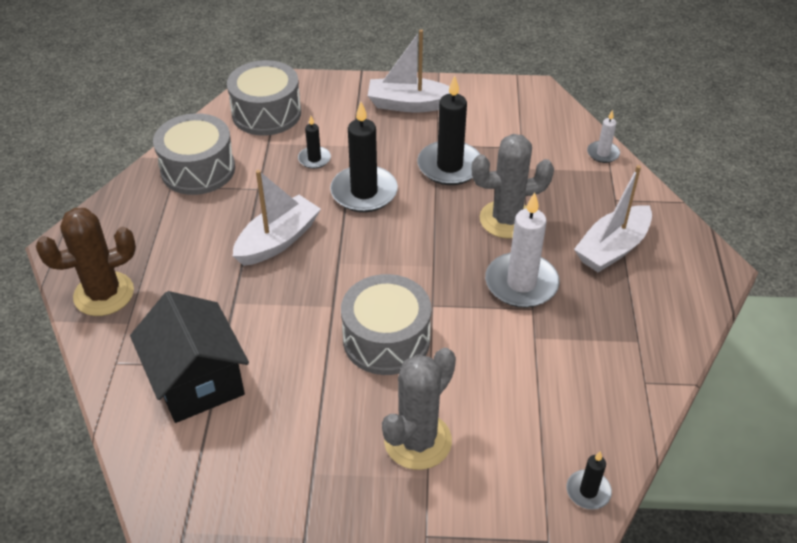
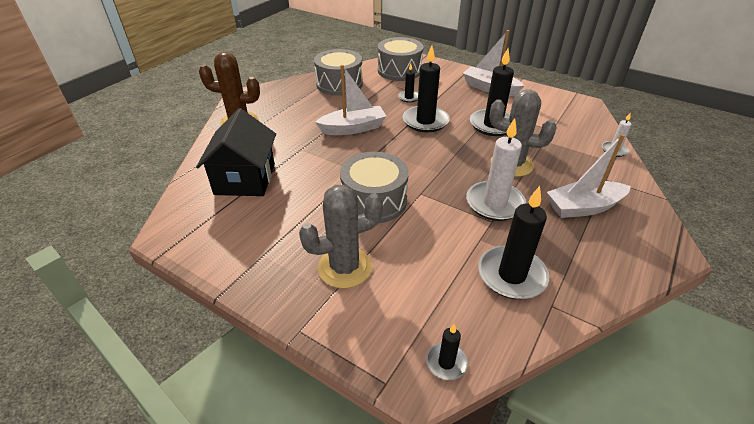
camera: 30 degrees right, 5 degrees down
(590, 366) = (511, 275): none -> black candle

